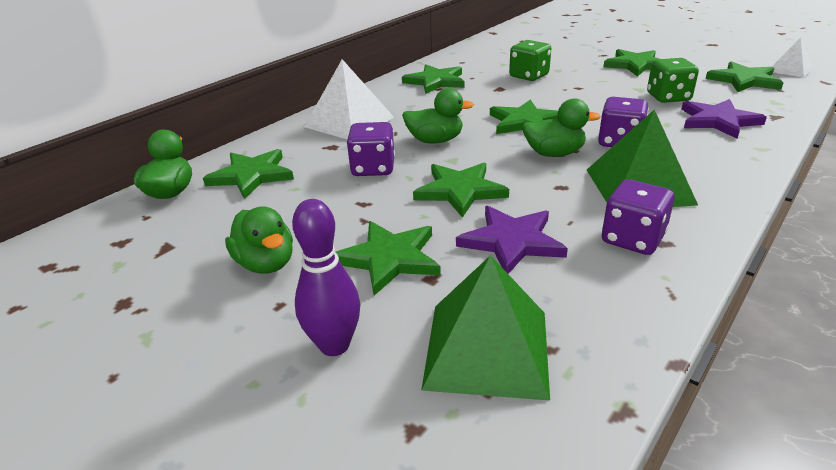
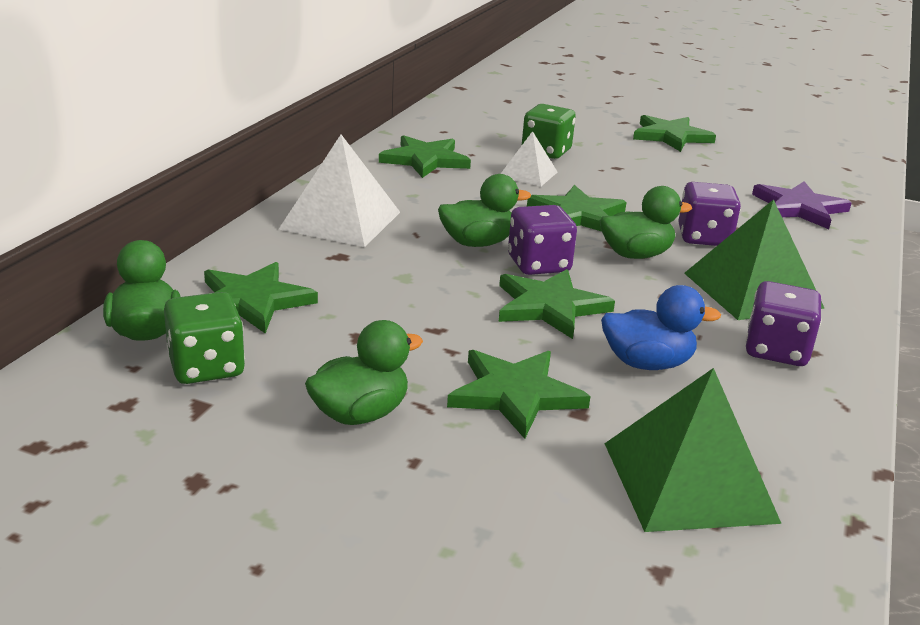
camera: 20 degrees left, 5 degrees down
(266, 263) = (360, 414): green duck -> green duck turned 75 degrees counterclockwise
(334, 345) = (515, 498): purple bowling pin -> none
(373, 168) = (418, 283): purple dice -> purple dice (538, 264)
(511, 241) = (647, 363): purple star -> blue duck
(668, 97) = (730, 179): green dice -> green dice (206, 367)
(744, 80) = (803, 157): green star -> none
(790, 70) = (846, 143): white pyramid -> white pyramid (528, 174)

